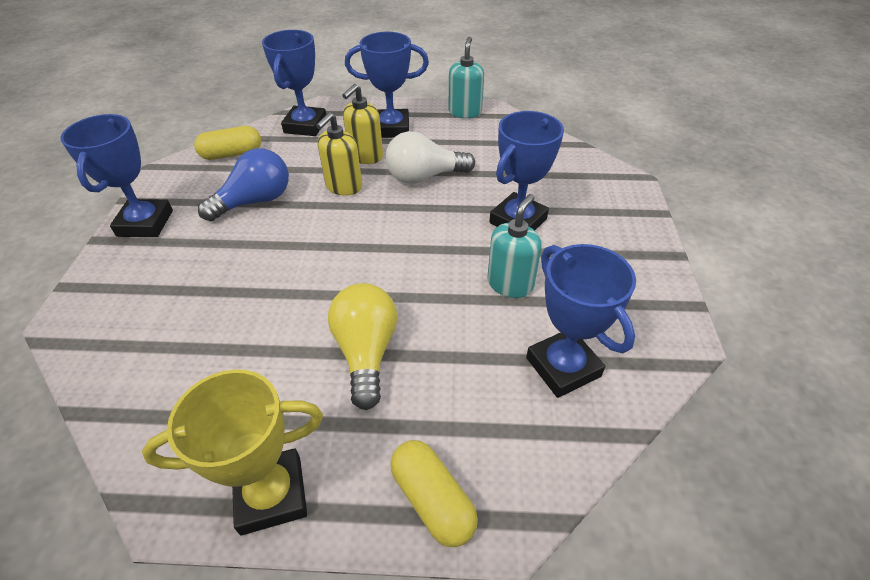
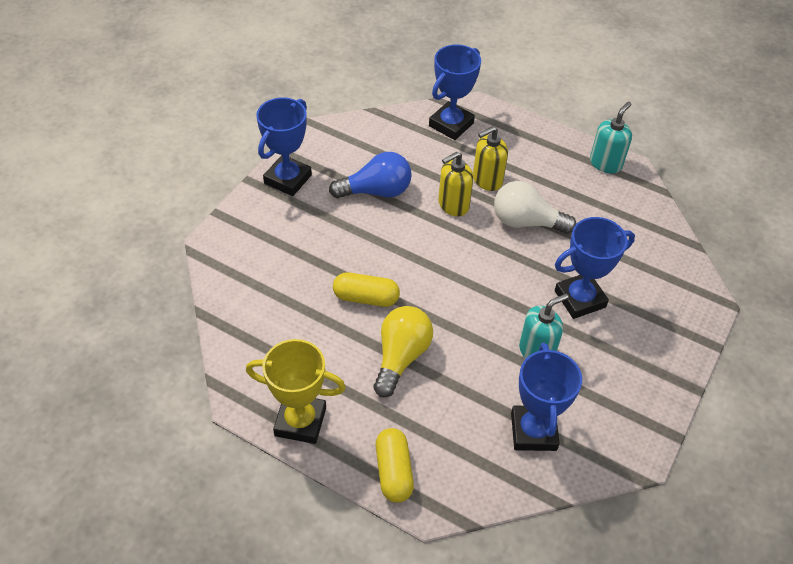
camera: 25 degrees right, 5 degrees up
(232, 154) = (376, 133): yellow capsule -> yellow capsule (366, 298)
(391, 128) = (526, 157): blue trophy -> none

